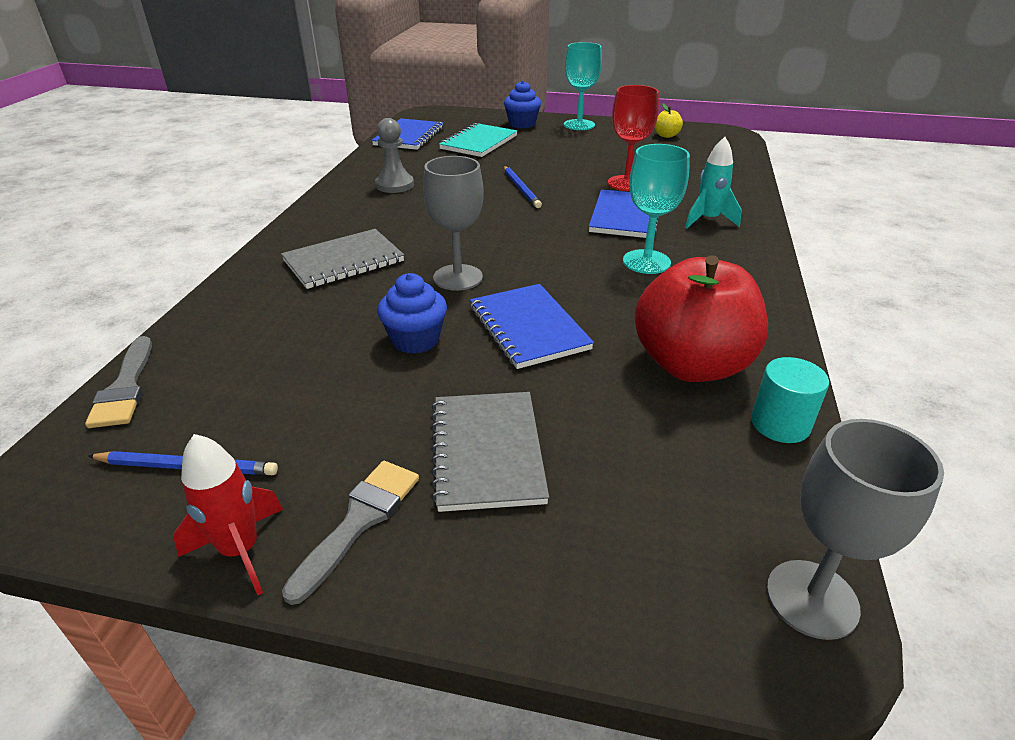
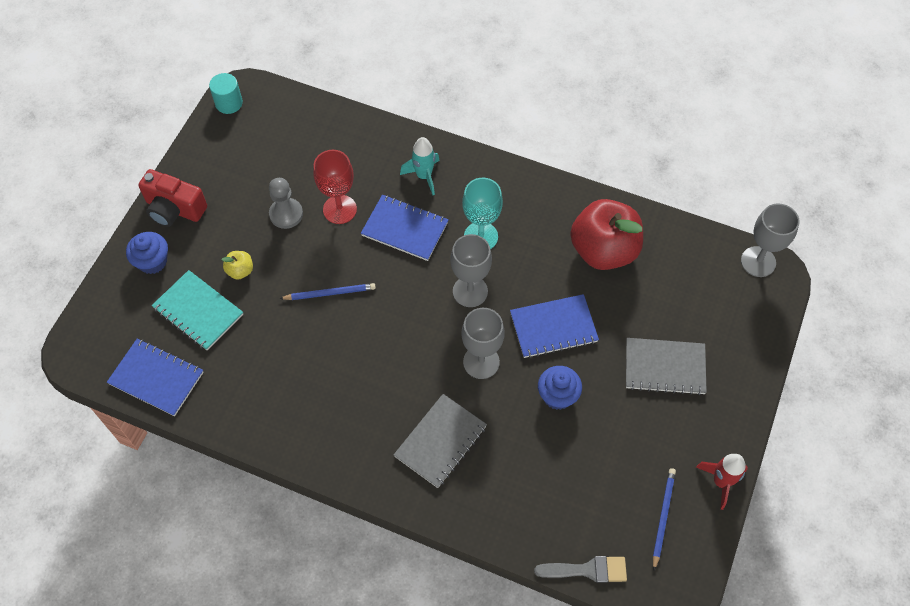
camera: 80 degrees left, 25 degrees up
(344, 261) = (440, 441): grey notebook -> grey notebook turned 60 degrees clockwise
(359, 520) = (706, 429): grey brush -> none
(394, 185) = (293, 398): grey pawn -> grey pawn (286, 214)
(559, 262) = (470, 291): none -> grey goblet
(579, 125) = (174, 209): turquoise goblet -> red camera
(666, 135) = (231, 143): yellow apple -> yellow apple (240, 271)
(780, 424) = (657, 228): turquoise cylinder -> turquoise cylinder (229, 103)

